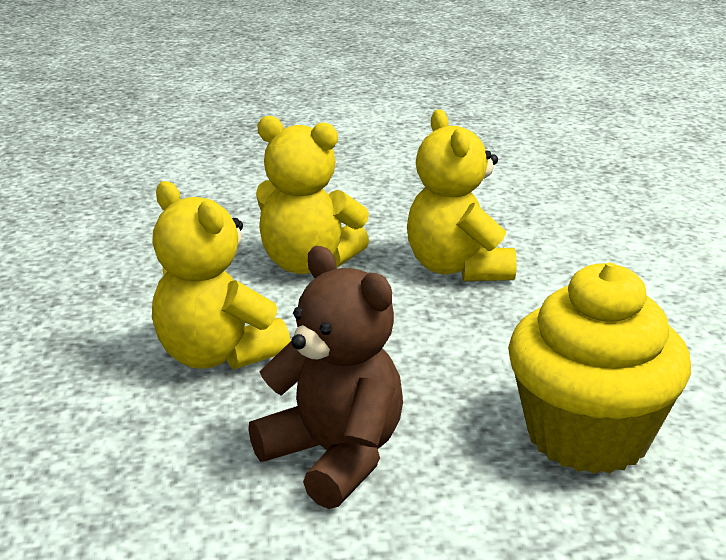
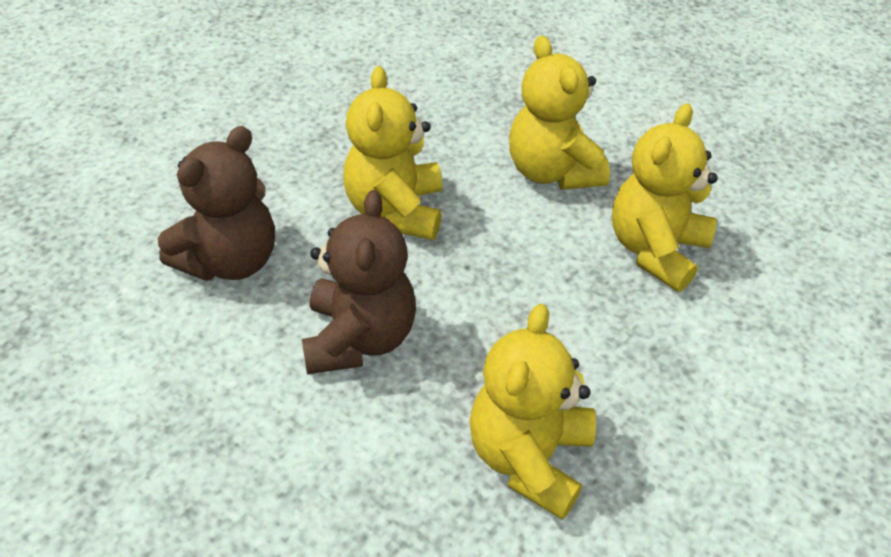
camera: 45 degrees right, 20 degrees up
(107, 485) = (230, 261): none -> brown teddy bear
(587, 435) = (529, 457): yellow cupcake -> yellow teddy bear

